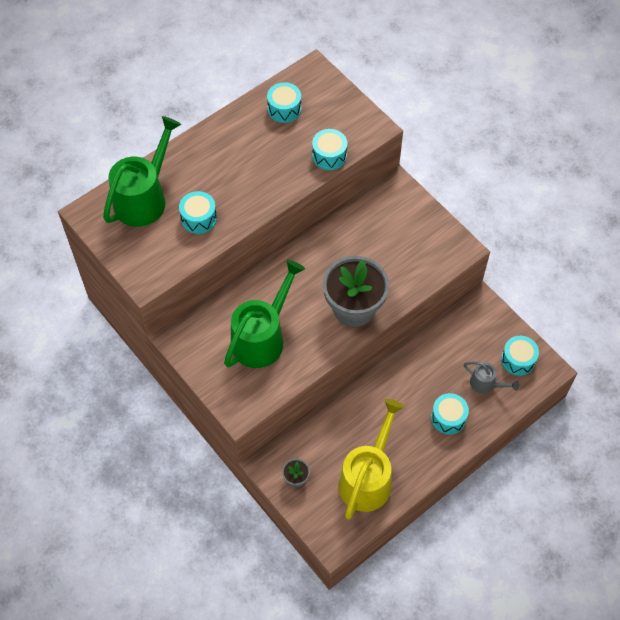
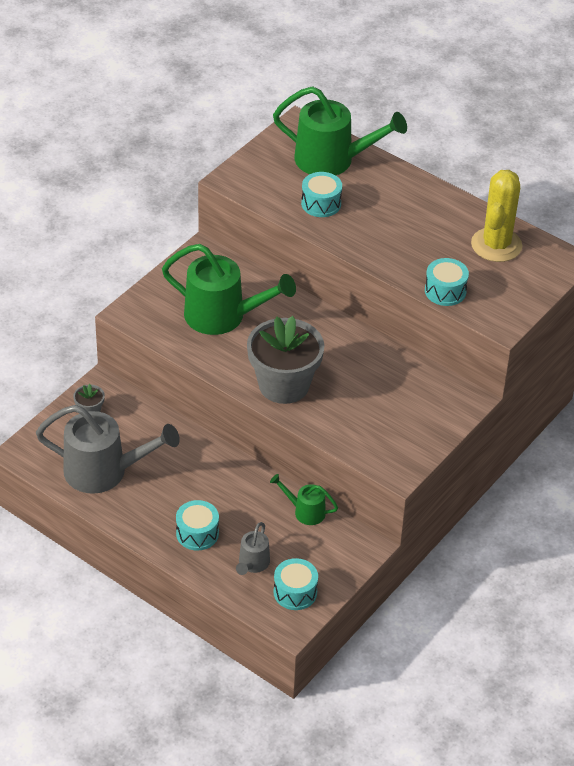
camera: 75 degrees right, 15 degrees down
(284, 109) = (496, 245): turquoise drum -> yellow cactus
(368, 477) = (105, 471): yellow watering can -> grey watering can
(439, 336) = (305, 511): none -> green watering can

